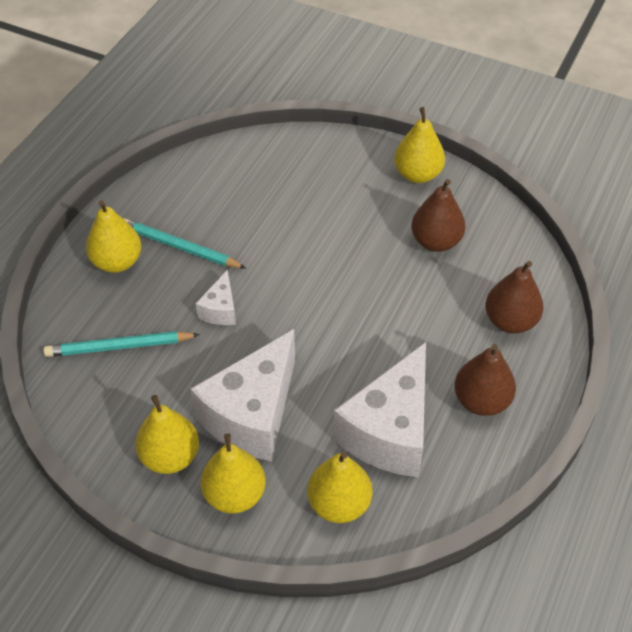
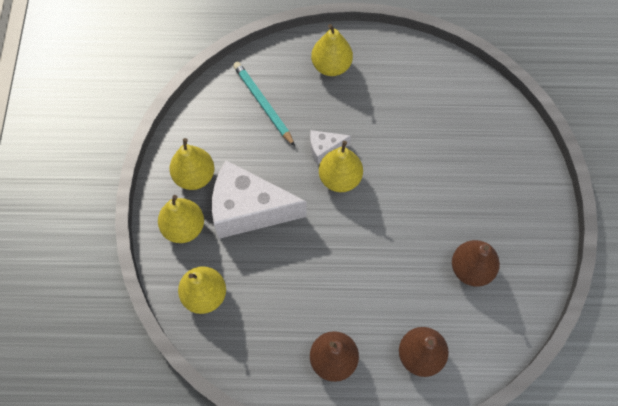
camera: 65 degrees right, 15 degrees up
(180, 247) = (365, 97): turquoise pencil -> none
(390, 431) = (276, 305): white cheese -> none
(417, 174) = (536, 227): yellow pear -> yellow pear (340, 178)

